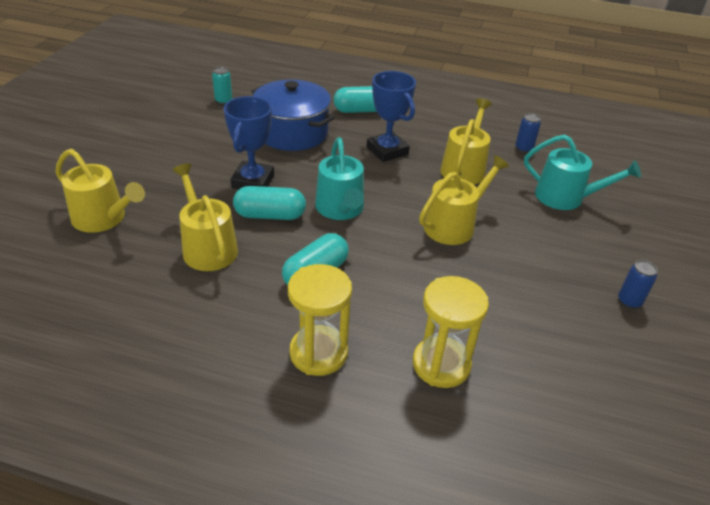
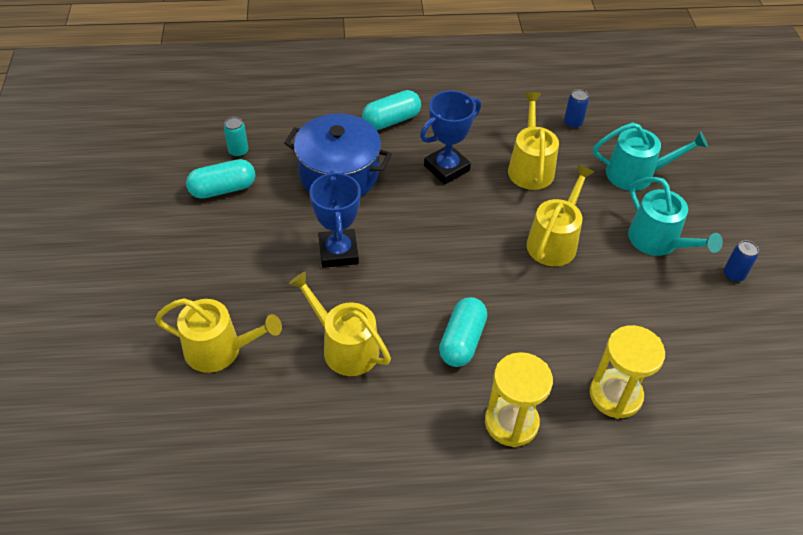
camera: 20 degrees left, 10 degrees up
(270, 215) = (380, 288): turquoise capsule -> turquoise capsule (223, 189)
(340, 209) = (442, 257): turquoise watering can -> turquoise watering can (658, 241)
(387, 151) = (446, 168): blue trophy -> blue trophy turned 75 degrees counterclockwise

